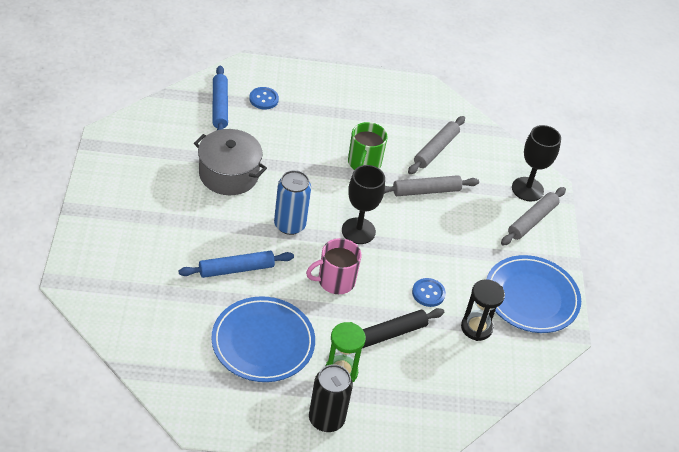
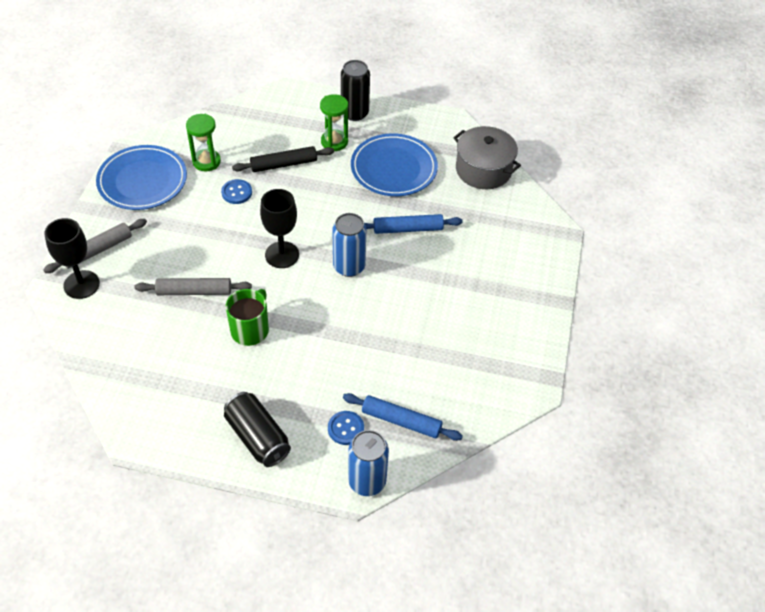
camera: 165 degrees left, 5 degrees up
(220, 106) = (401, 421): blue rolling pin -> blue rolling pin turned 75 degrees counterclockwise
(229, 174) = (402, 327): grey pot -> grey pot (483, 170)
(240, 69) = (367, 481): none -> blue can
(330, 90) = (257, 437): none -> black can
(335, 281) = (319, 211): pink mug -> none
(435, 149) = (160, 341): grey rolling pin -> none
(476, 328) = (206, 162): black hourglass -> green hourglass

